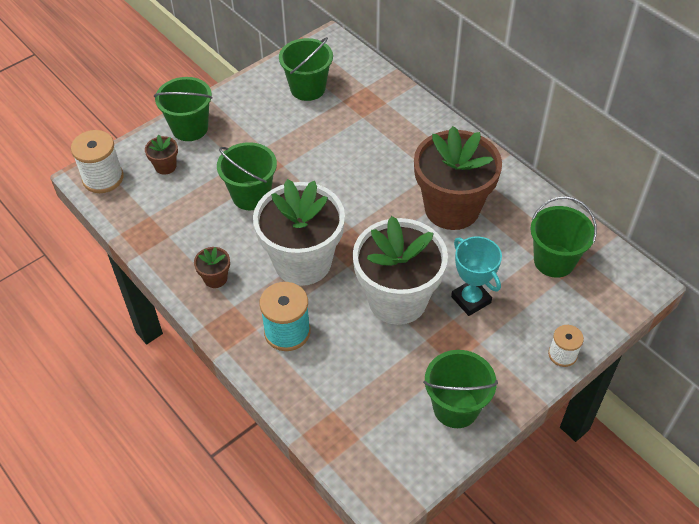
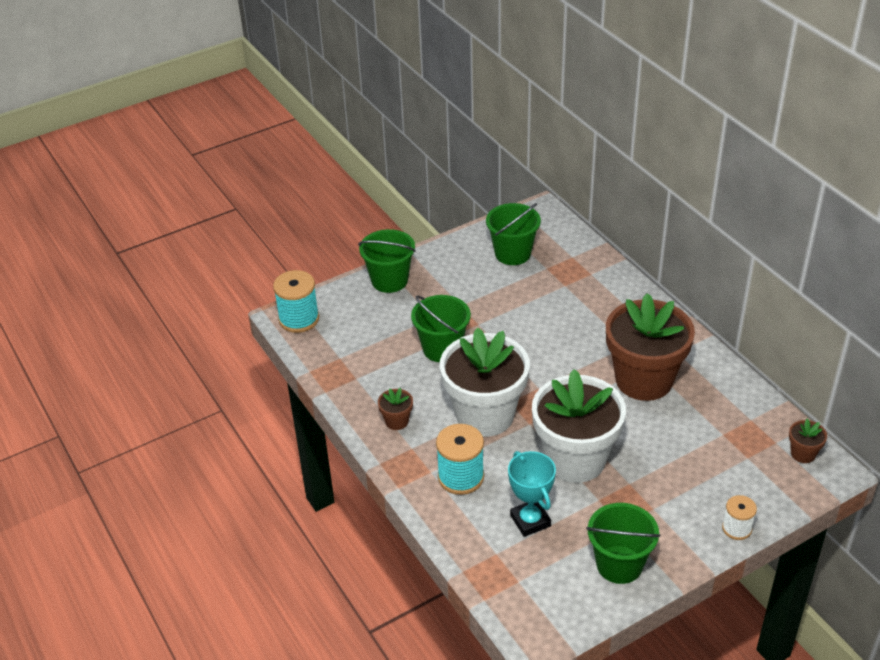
camera: 10 degrees right, 10 degrees down
(103, 178) = (299, 319): white spool -> turquoise spool
(165, 166) = (361, 314): brown flower pot -> brown flower pot (803, 454)
(471, 300) = (650, 467): turquoise trophy -> turquoise trophy (530, 521)
(554, 261) = (742, 440): green bucket -> none

